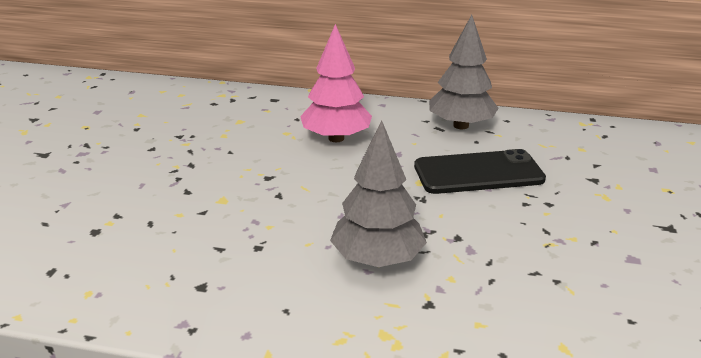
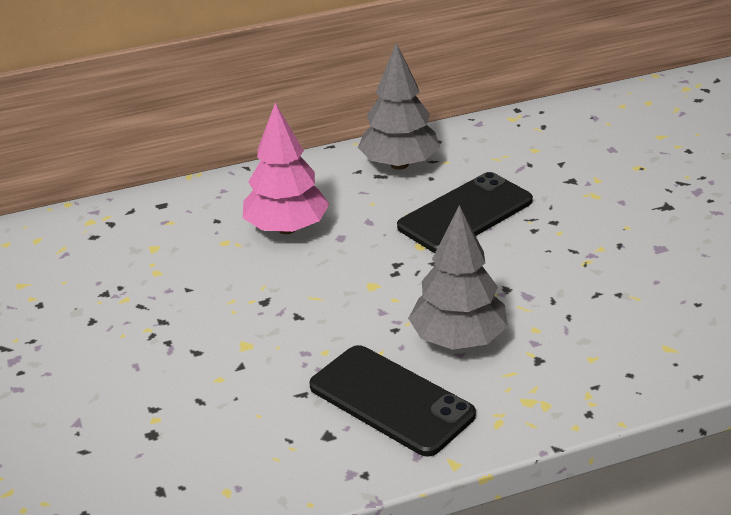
camera: 30 degrees left, 5 degrees up
(275, 282) = (391, 400): none -> black phone

